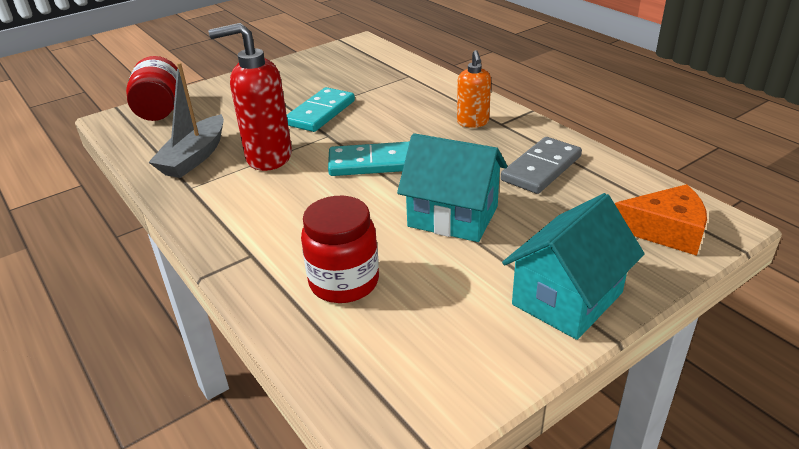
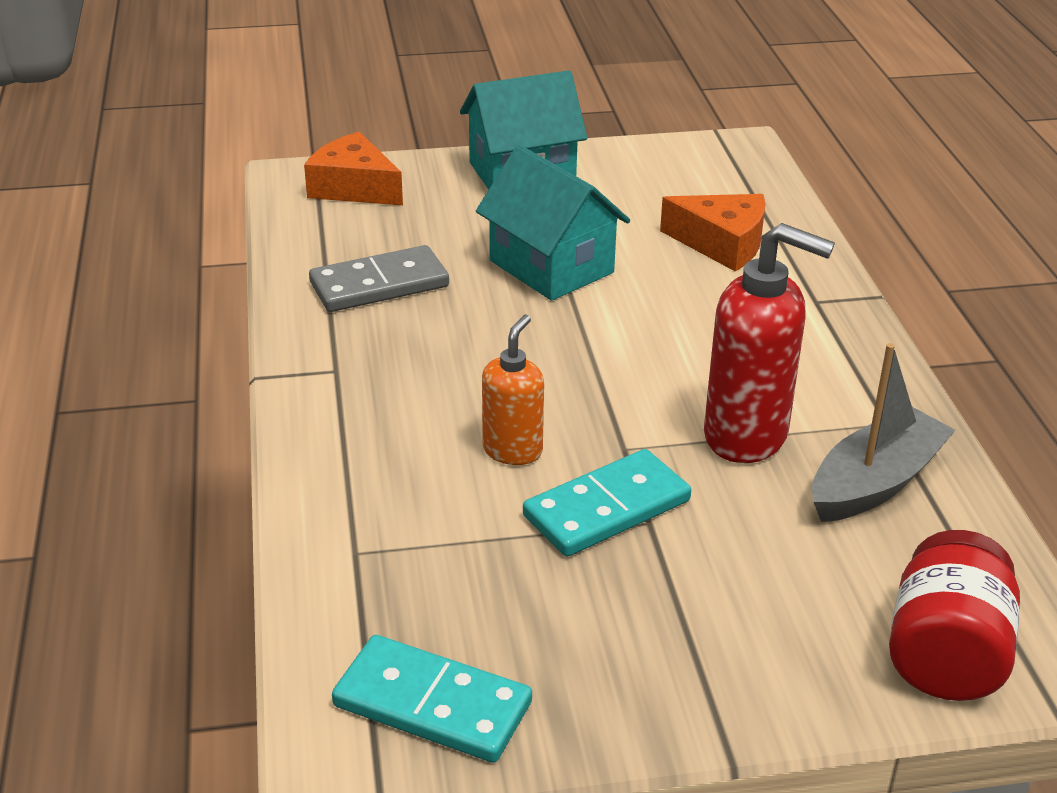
camera: 155 degrees left, 0 degrees up
(344, 282) = (722, 244): red jar -> orange cheese
(371, 163) = (592, 369): turquoise domino -> turquoise domino (432, 704)
(473, 122) = (375, 386): orange soap dispenser -> orange soap dispenser (513, 450)

